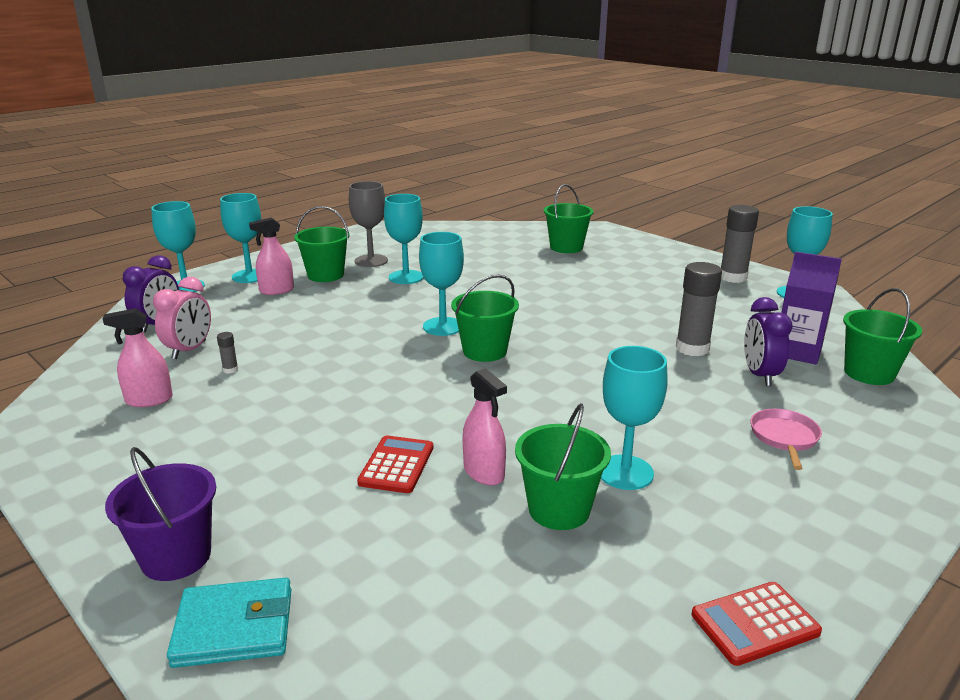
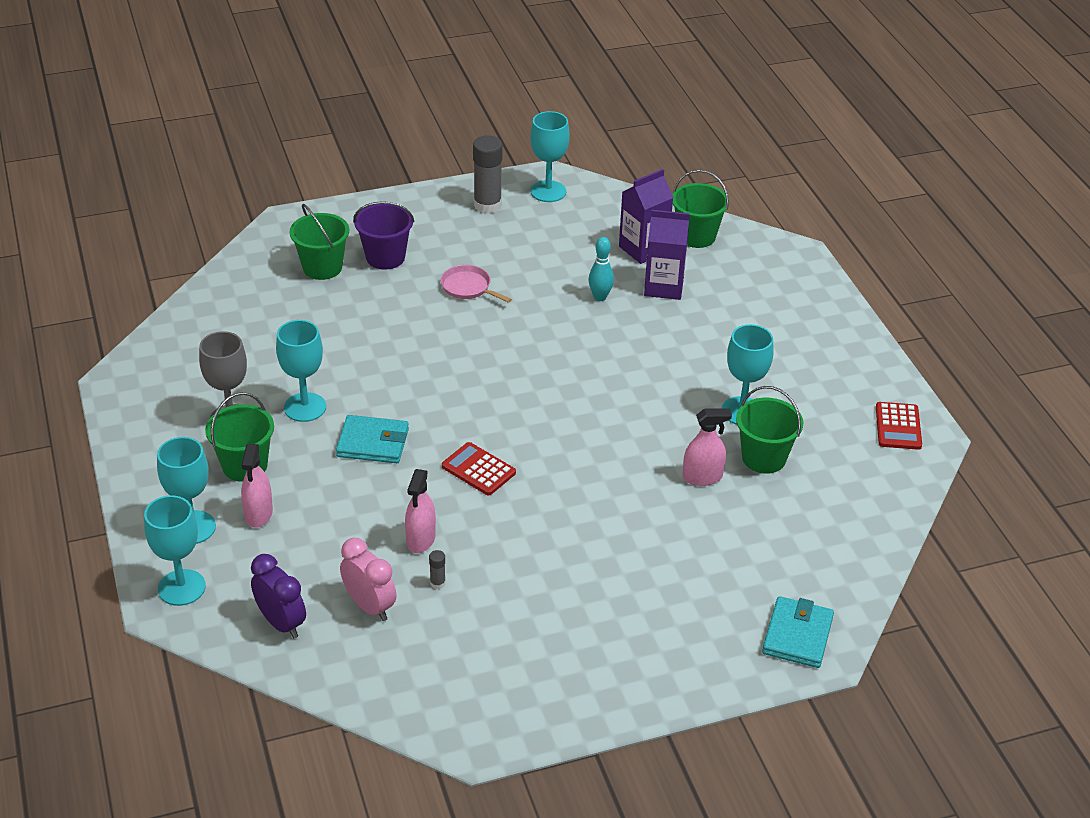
camera: 65 degrees left, 15 degrees up
(149, 400) = (462, 647): pink spray bottle -> pink spray bottle (421, 539)
(176, 557) = (712, 654): purple bucket -> purple bucket (385, 257)
(387, 306) = (373, 443): none -> turquoise wallet
(397, 465) = (666, 518): red calculator -> red calculator (478, 469)
(443, 326) = (450, 420): turquoise goblet -> none
(484, 351) = (519, 412): green bucket -> none
(692, 348) = (600, 297): grey glue stick -> turquoise bowling pin
(760, 375) = (664, 287): purple clock -> purple carton
(784, 437) = (747, 321): pink pan -> pink pan (468, 287)

